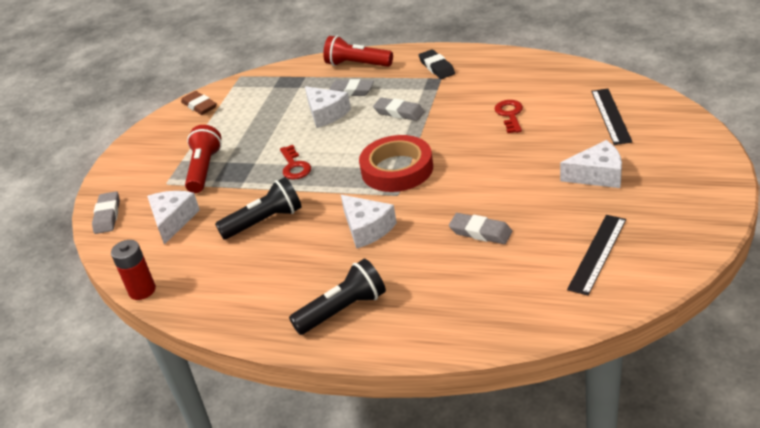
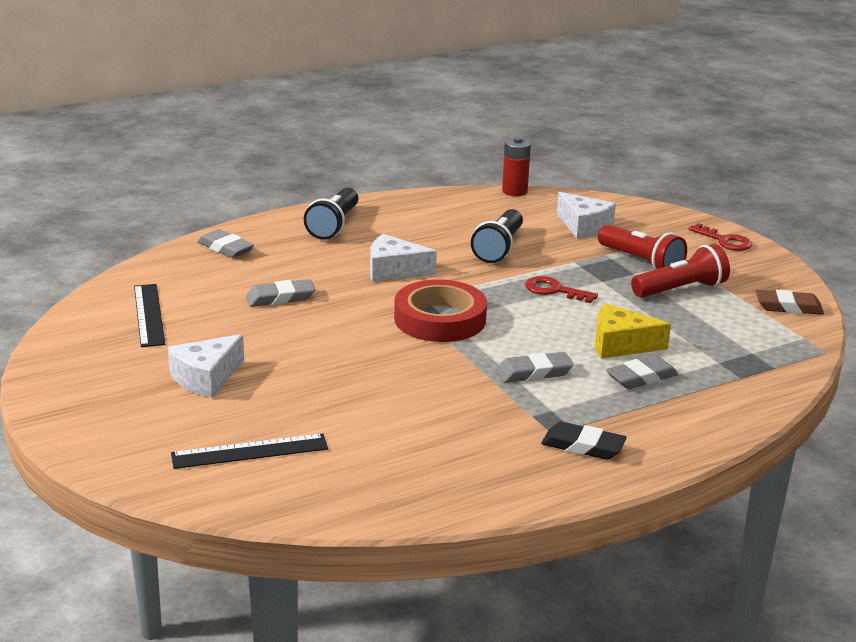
camera: 130 degrees right, 10 degrees down
(107, 216) = (650, 212): grey eraser -> grey eraser (225, 248)
(326, 114) = (620, 344): white cheese -> yellow cheese
(357, 64) = (703, 414): red flashlight -> red flashlight (681, 290)
(510, 115) = (387, 412): red key -> red key (725, 241)
(611, 116) = (250, 451): black ruler -> black ruler turned 60 degrees counterclockwise

